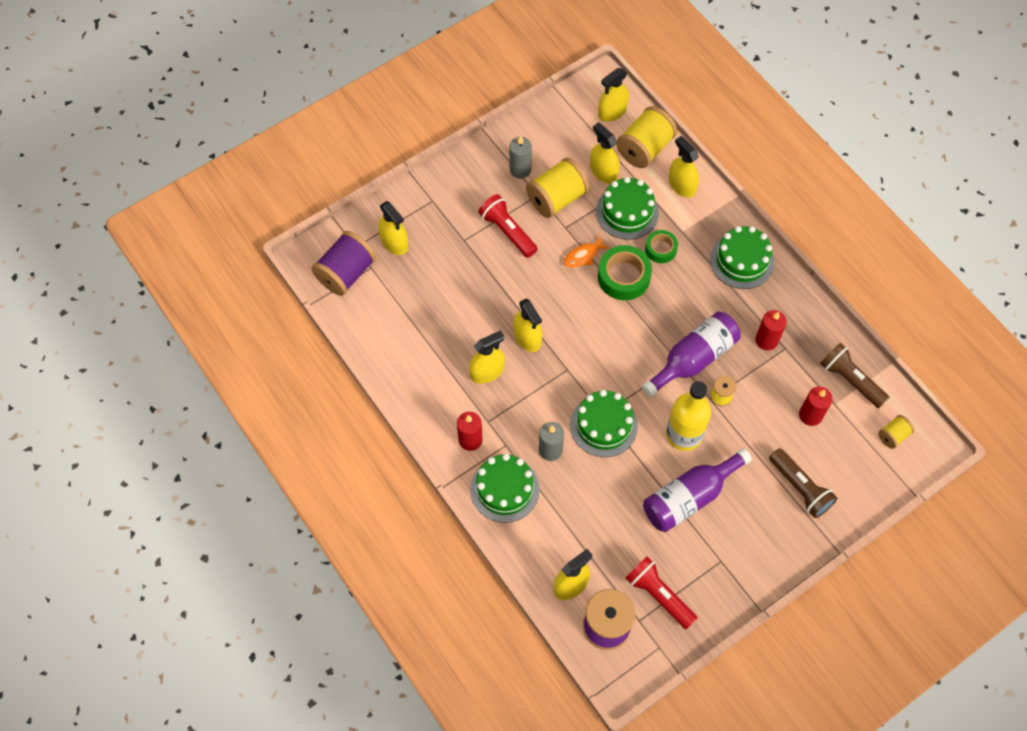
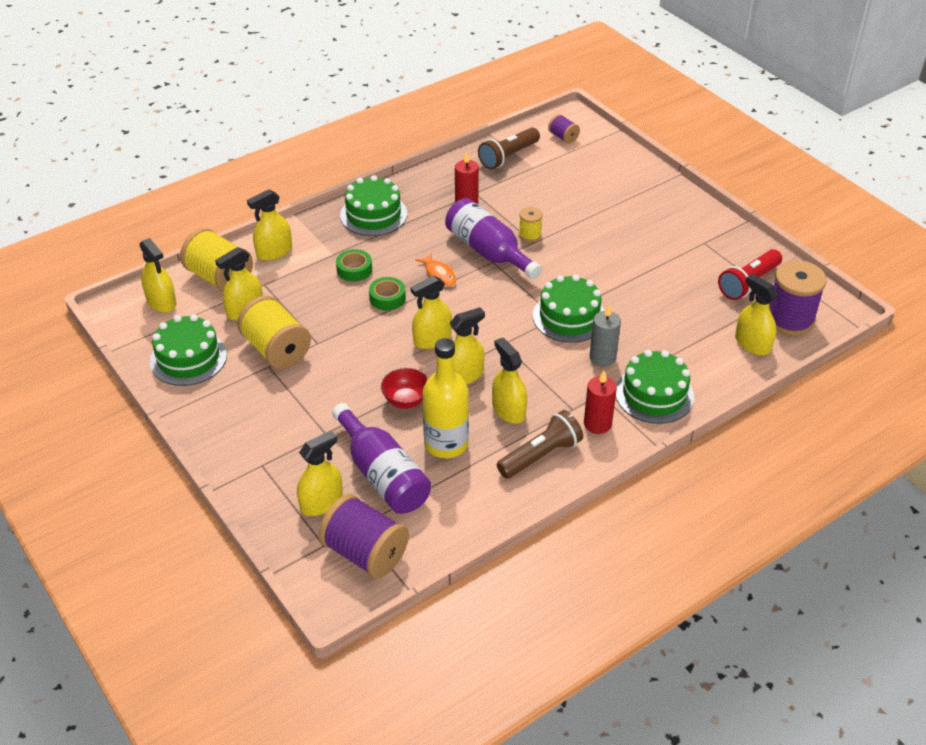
camera: 90 degrees left, 20 degrees down
(498, 295) = (406, 400): none -> red bowl
(507, 231) = (317, 393): red flashlight -> none
(520, 169) = (229, 381): grey candle -> none
(571, 313) = (432, 339): none -> yellow spray bottle
(583, 256) = (358, 329): orange fish -> orange fish (439, 274)
(623, 277) = (387, 298): green tape -> green tape, size x0.61
(627, 212) = (303, 293): green cake -> green cake (188, 358)
(684, 434) = (574, 261): yellow bottle -> yellow bottle (446, 443)
(689, 497) = (641, 259): purple bottle -> purple bottle (382, 474)
(800, 488) = (622, 191): brown flashlight -> brown flashlight (541, 455)
(810, 415) = (546, 181): red candle -> none
(893, 436) = (563, 137): yellow spool -> purple spool

